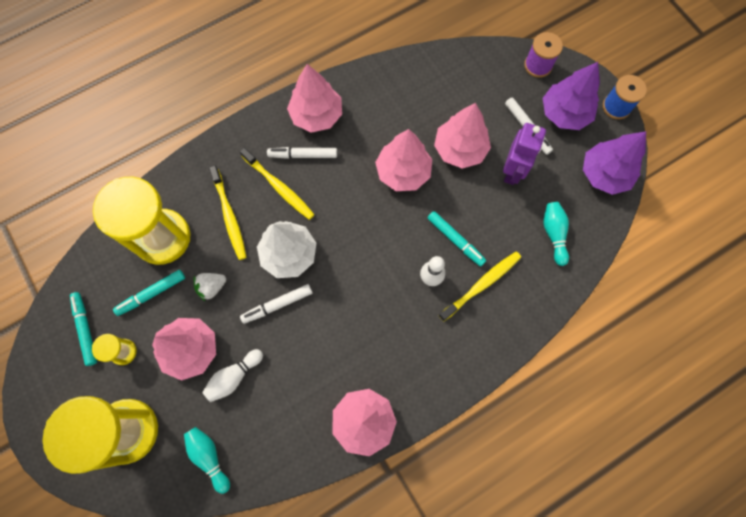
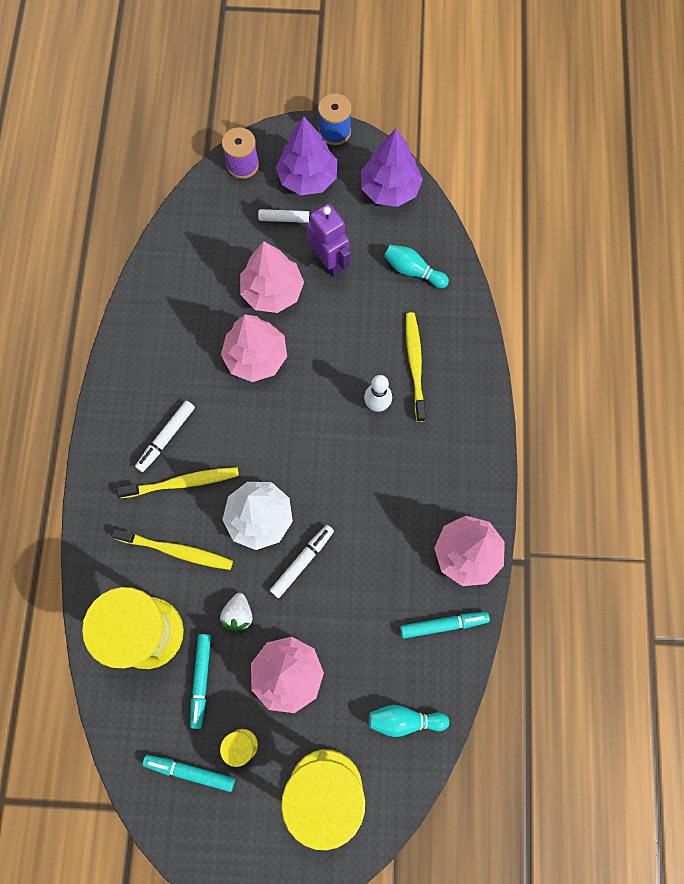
camera: 55 degrees left, 0 degrees up
(234, 377) = (344, 648): white bowling pin -> none
(277, 305) = (302, 561): white marker -> white marker turned 150 degrees counterclockwise
(316, 115) = (133, 397): pink tree -> none
(455, 240) = (357, 357): turquoise marker -> turquoise marker (443, 624)

